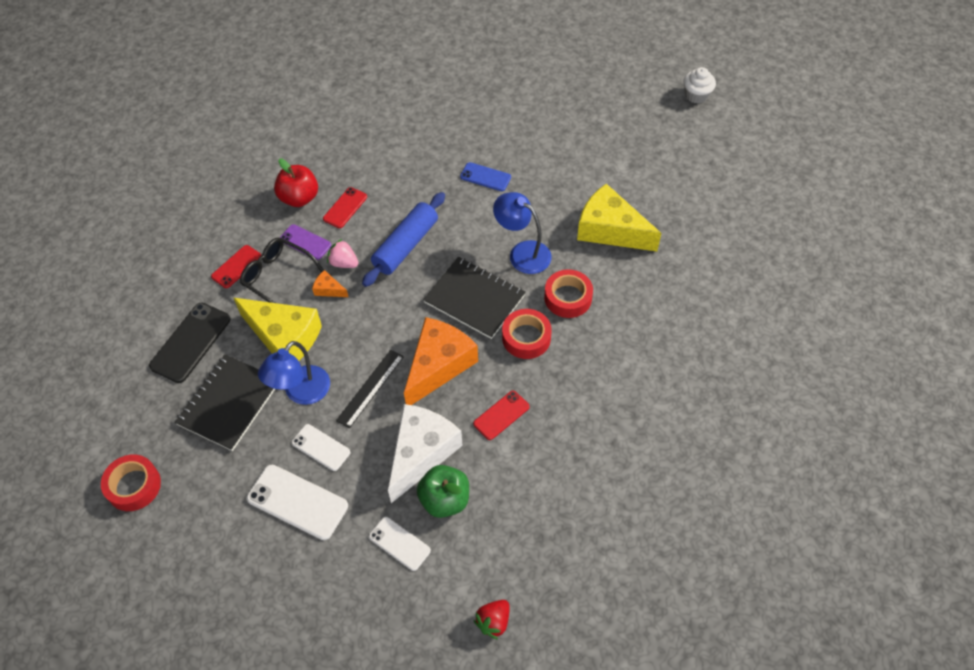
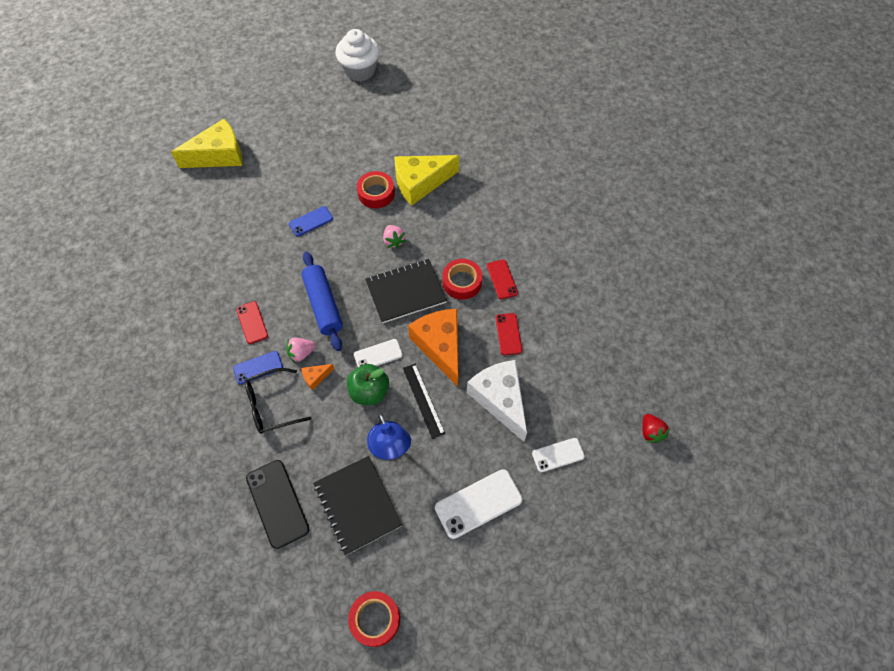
camera: 55 degrees left, 5 degrees up
(236, 266) = (235, 429): red phone -> red phone (502, 279)
(284, 337) = (331, 432): yellow cheese -> yellow cheese (219, 155)
(299, 198) = (212, 347): red apple -> none
(305, 242) = (258, 367): purple phone -> blue phone
(321, 447) = (446, 461): white phone -> white phone (378, 355)
(445, 500) = (545, 407): green apple -> green apple (369, 392)
(522, 253) = (393, 241): blue lamp -> pink strawberry
(568, 298) = (451, 240): red tape -> red tape (376, 193)
(696, 95) = (360, 70): white cupcake -> white cupcake, size x1.68

